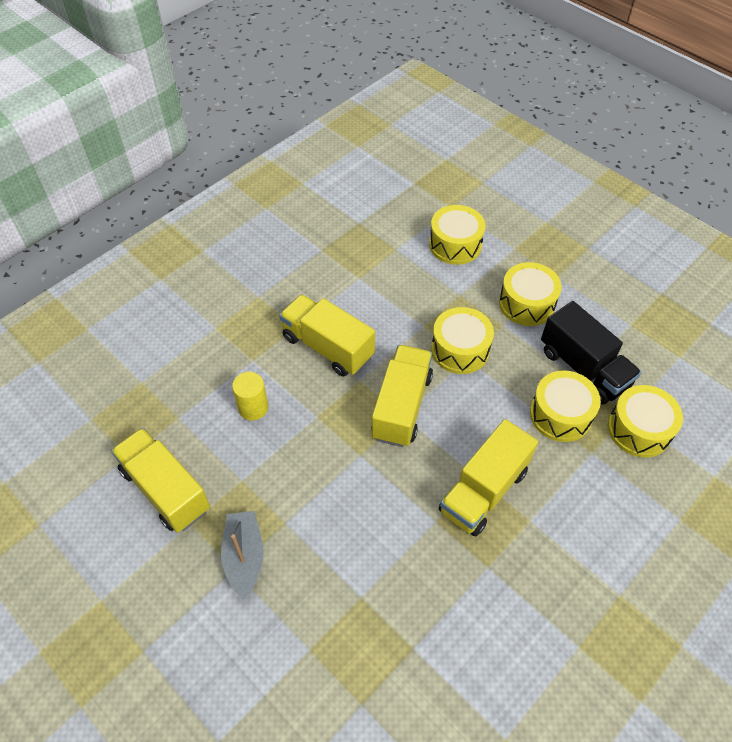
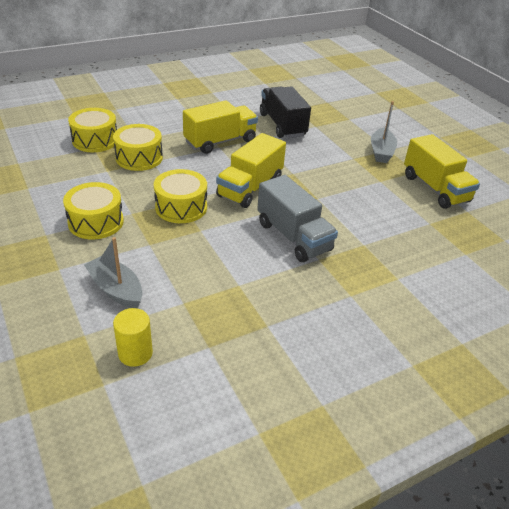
camera: 165 degrees left, 15 degrees down
(253, 407) = (367, 214): yellow cylinder -> yellow cylinder (135, 353)
(328, 347) = (293, 236): yellow truck -> grey truck
(455, 244) = (116, 289): yellow drum -> grey boat
(583, 368) = (96, 174): black truck -> black truck (282, 125)

